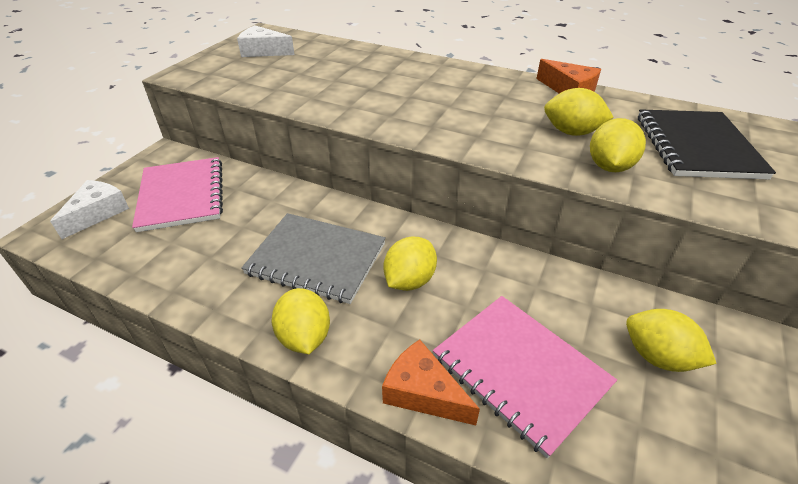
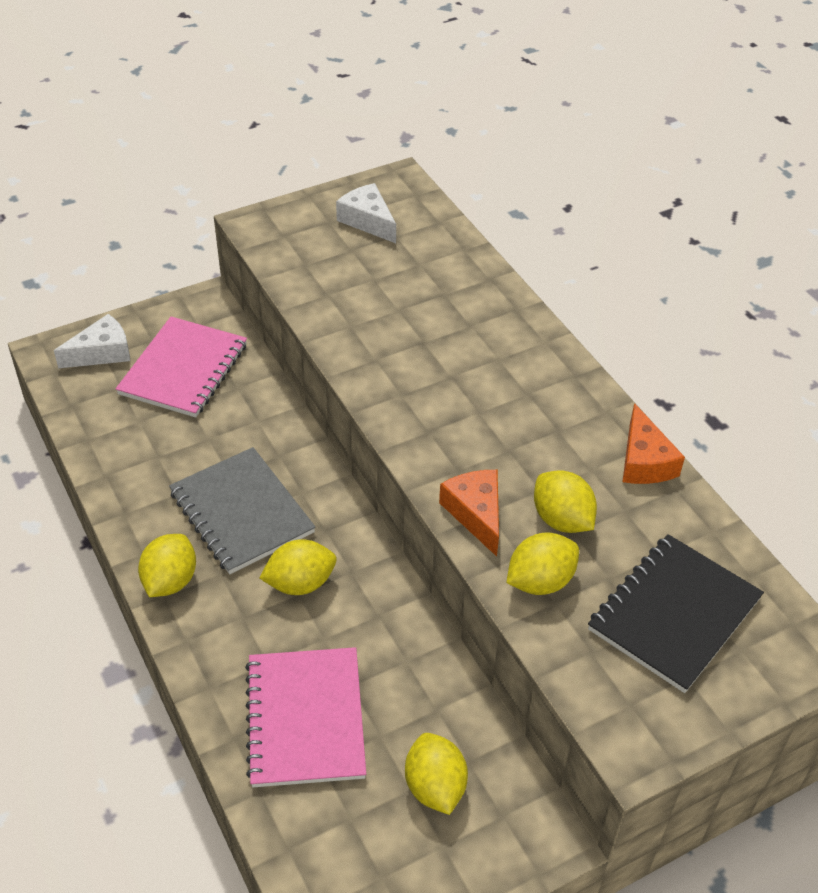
camera: 35 degrees right, 5 degrees up
(423, 392) = (215, 683): orange cheese -> orange cheese (476, 514)

